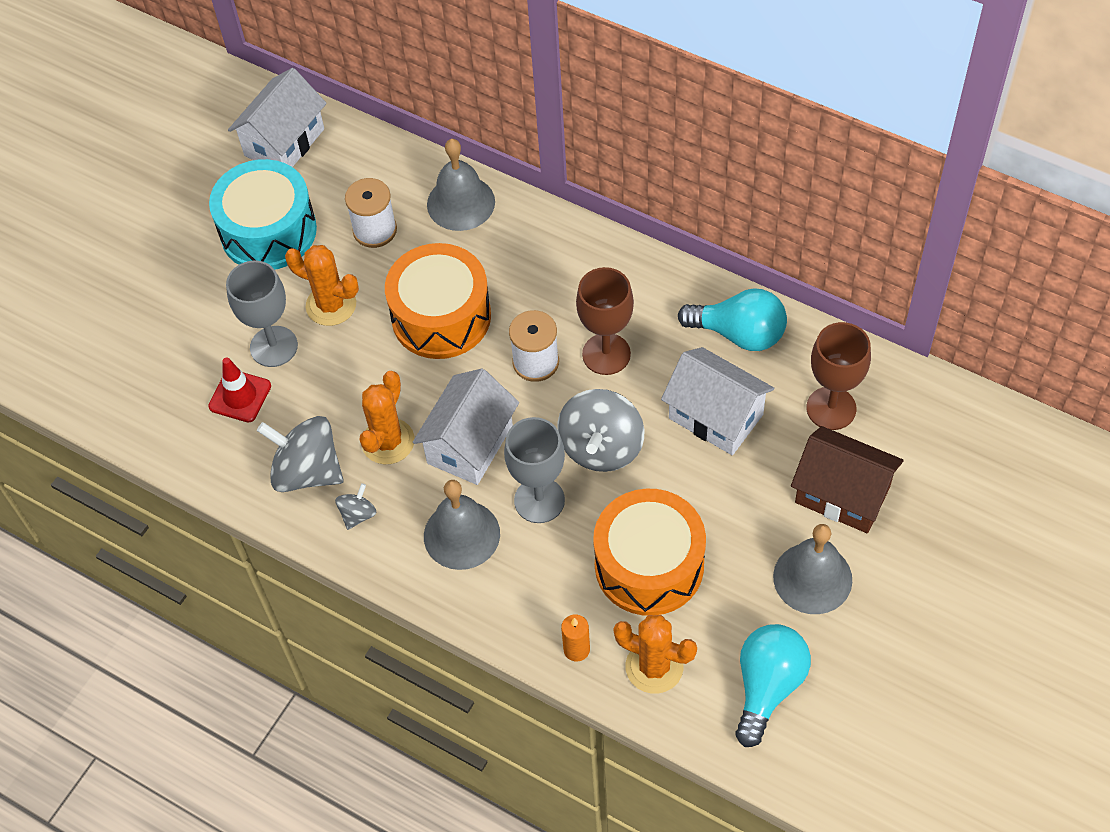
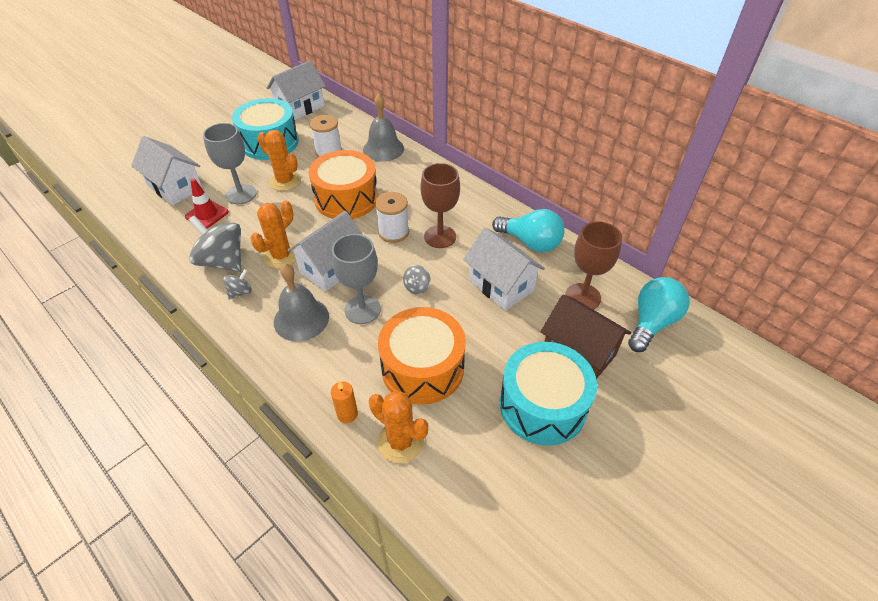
camera: 10 degrees right, 10 degrees down
(162, 357) = (175, 187): none -> white house
(601, 447) = (417, 287): grey spinning top -> grey spinning top, size x0.48
(767, 686) = (485, 480): turquoise light bulb -> turquoise light bulb (652, 323)
(812, 578) = (542, 405): grey bell -> turquoise drum

